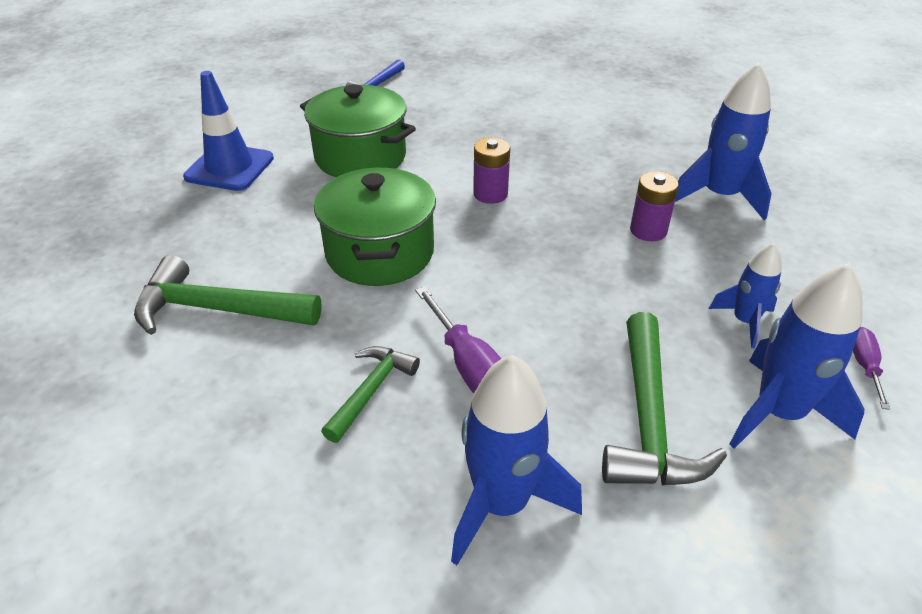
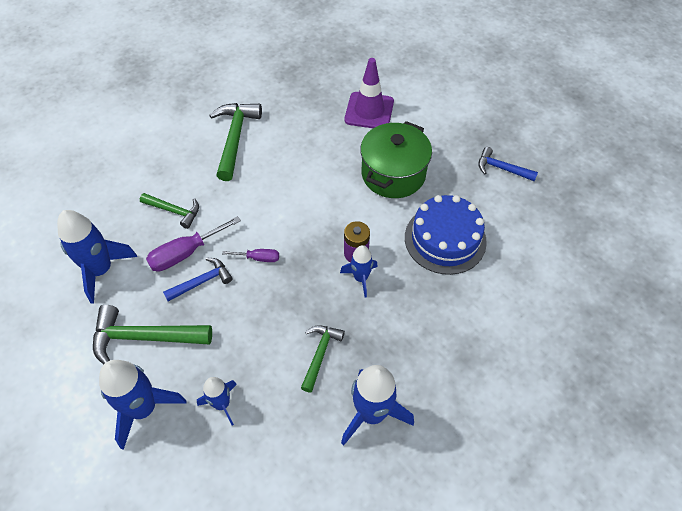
camera: 85 degrees right, 15 degrees up
(229, 168) = (369, 111): blue traffic cone -> purple traffic cone
(380, 253) = (286, 199): green pot -> none
(476, 130) = (445, 239): none -> blue cake
(530, 193) = (360, 278): none -> blue rocket
(533, 347) = (202, 281): none -> blue hammer
(648, 230) = (320, 354): purple battery -> green hammer
(864, 366) = (178, 473): purple screwdriver -> purple screwdriver (258, 258)

